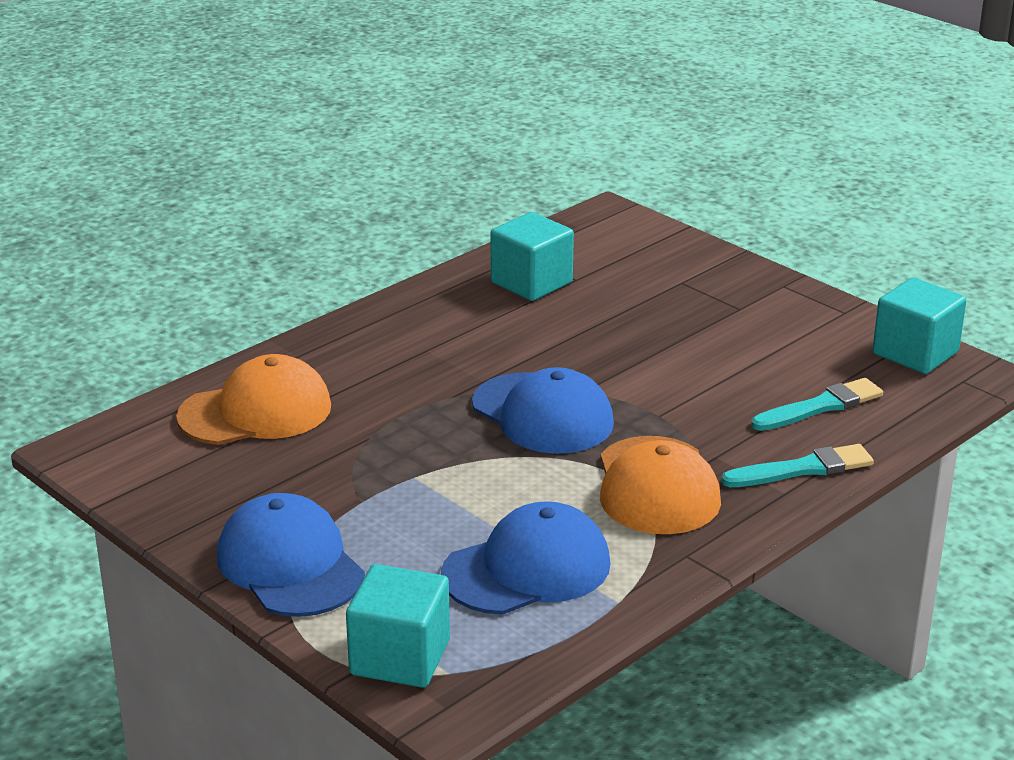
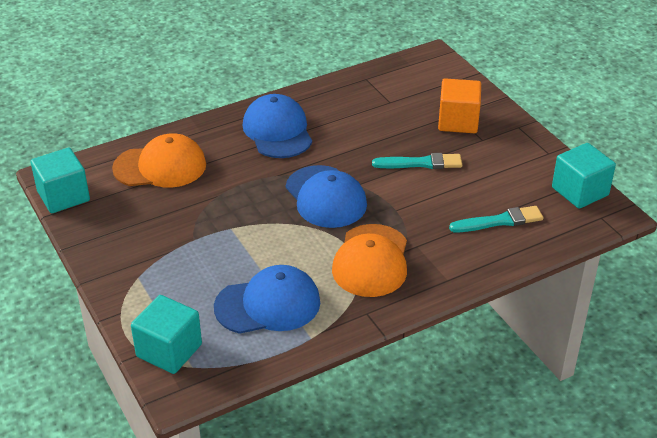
camera: 15 degrees right, 10 degrees up
(290, 565) = (135, 275): blue cap -> blue cap (277, 131)
(531, 283) = (361, 100): turquoise cube -> turquoise cube (63, 196)
(691, 290) = (458, 121): none -> orange cube
(802, 469) = (466, 265): turquoise brush -> turquoise brush (421, 163)

